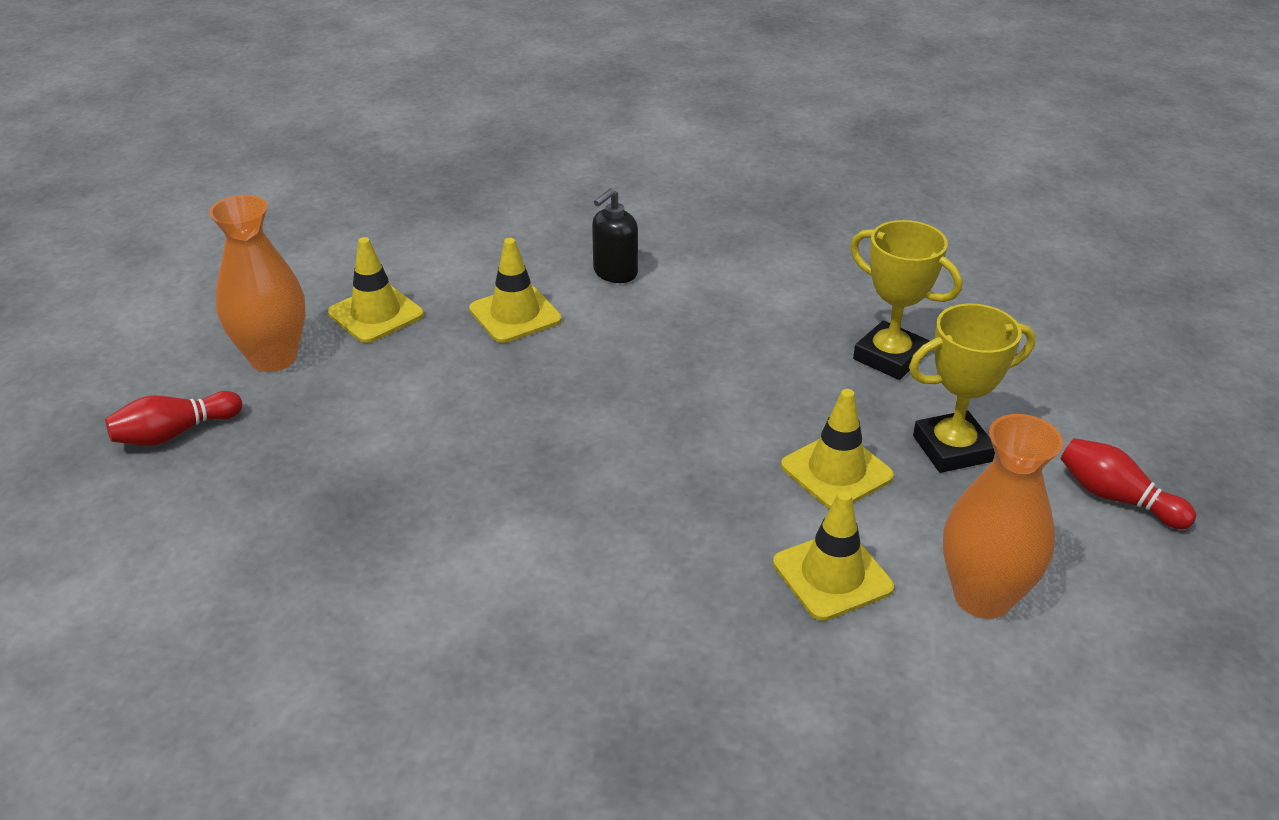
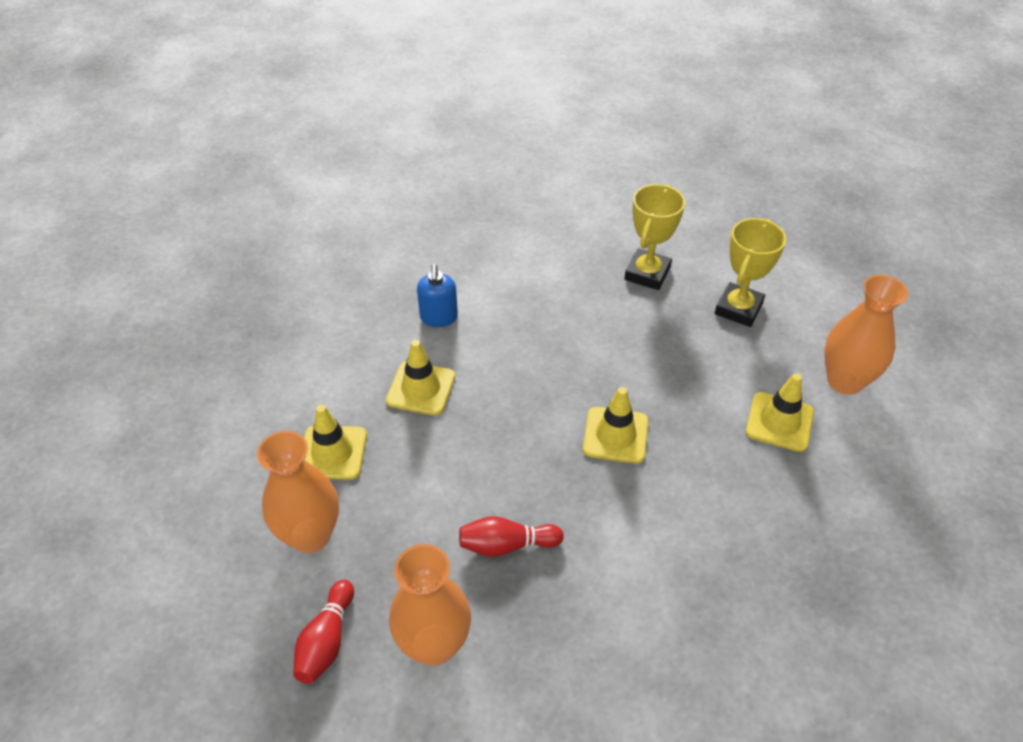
camera: 45 degrees left, 10 degrees up
(236, 497) = (434, 644): none -> orange vase
(615, 273) = (439, 318): black soap dispenser -> blue soap dispenser
(836, 471) = (709, 361): yellow traffic cone -> yellow traffic cone (615, 435)
(889, 357) = (647, 273): yellow trophy -> yellow trophy turned 60 degrees counterclockwise
(1116, 497) = (828, 285): red bowling pin -> red bowling pin (506, 545)

